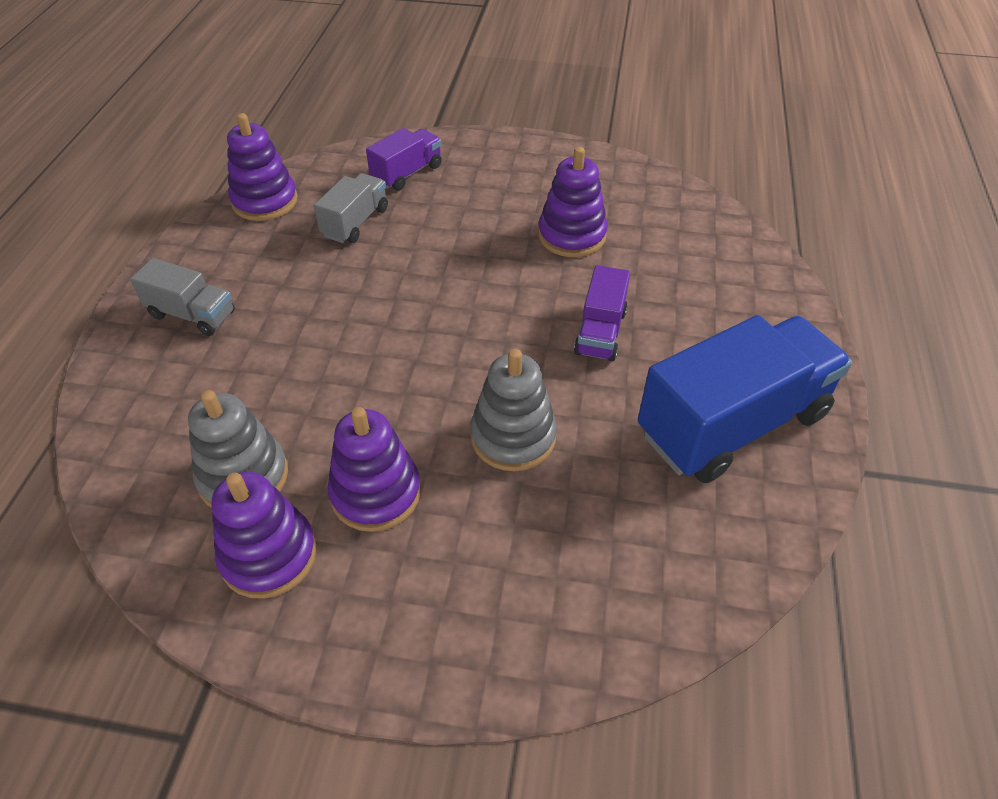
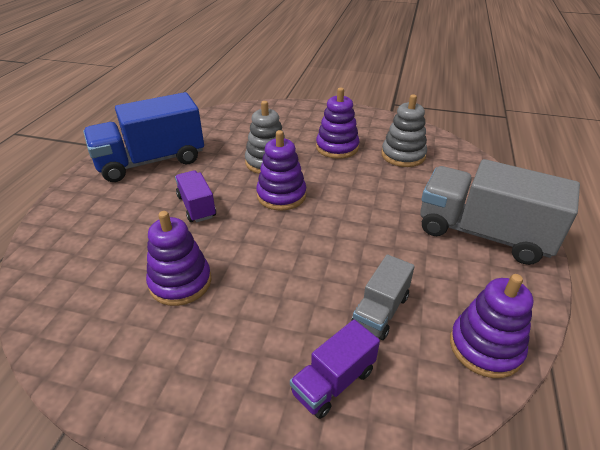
camera: 175 degrees left, 10 degrees down
(192, 315) = (483, 233): grey truck -> grey truck, size x1.97
(269, 555) = (380, 133): purple stacking toy -> purple stacking toy (281, 195)
(600, 332) = (196, 206): purple truck -> purple truck turned 45 degrees counterclockwise

